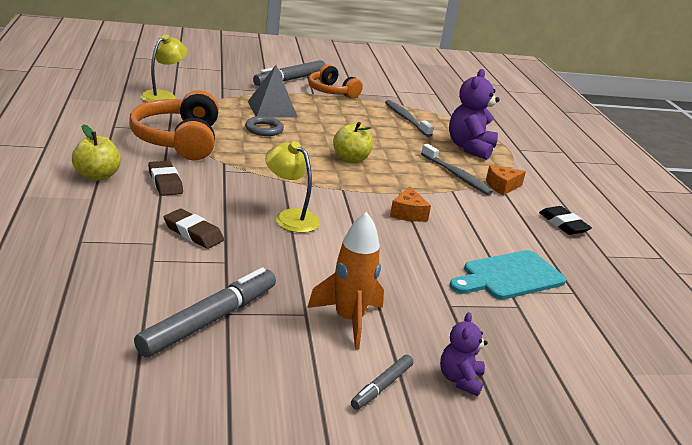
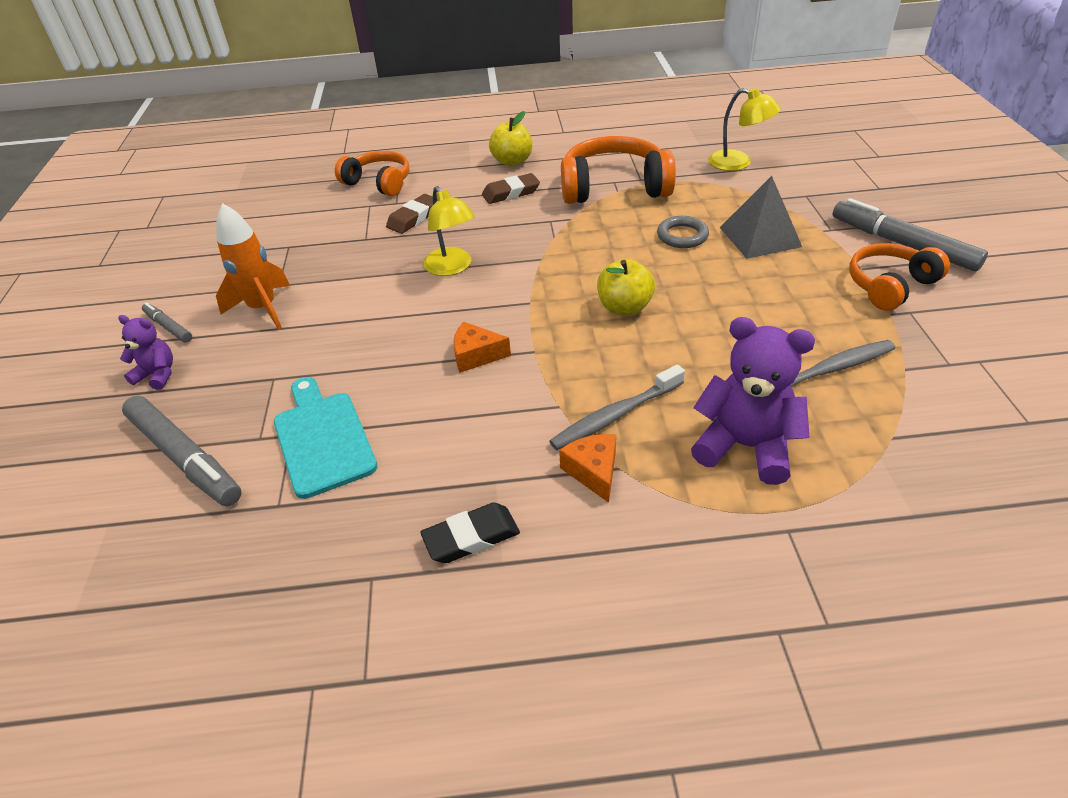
camera: 100 degrees right, 15 degrees up
(98, 253) = (379, 183): none -> orange headphones
(210, 320) = (280, 239): grey marker -> grey marker (185, 458)
(290, 217) = (452, 267): yellow lamp -> yellow lamp turned 105 degrees clockwise

